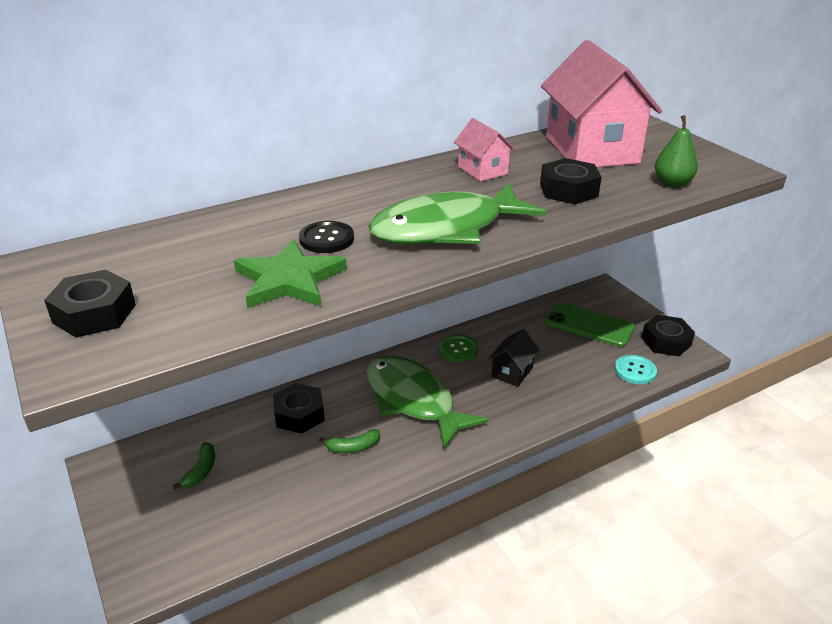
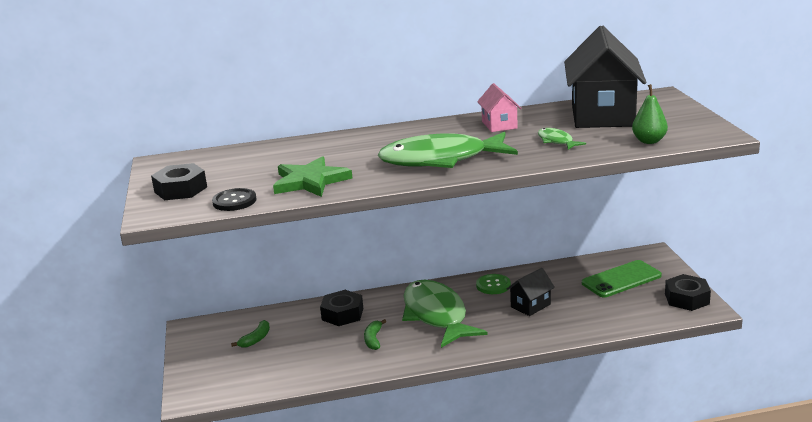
camera: 20 degrees right, 10 degrees down
(326, 239) = (351, 160): black button -> black button (234, 201)
(353, 447) = (373, 339): green banana -> green banana turned 90 degrees clockwise
(568, 190) = (556, 141): black nut -> green fish
(589, 325) = (621, 279): green phone -> green phone turned 75 degrees counterclockwise
(591, 150) = (602, 115): pink house -> black house
(635, 371) = (642, 316): turquoise button -> none

